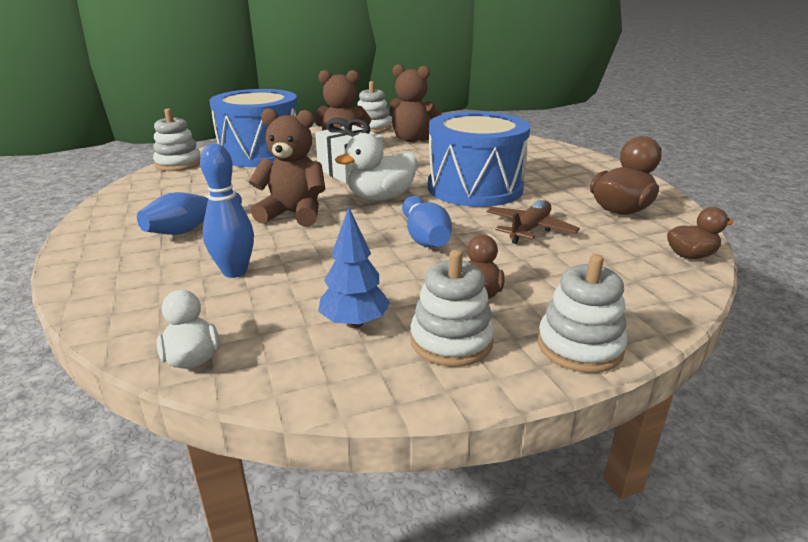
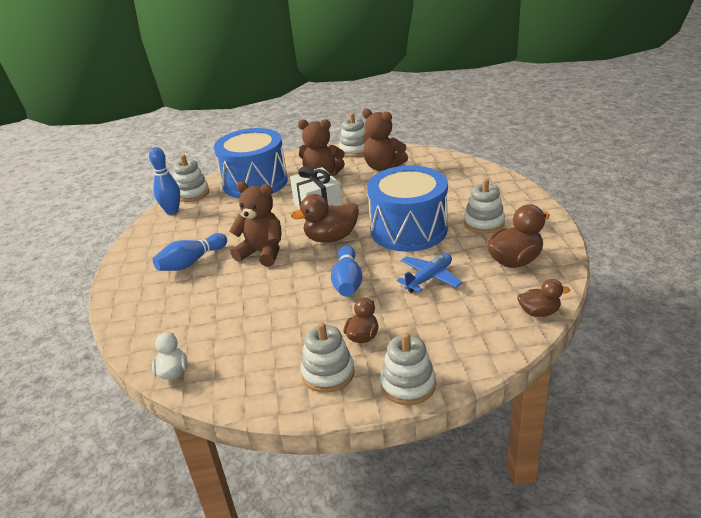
camera: 15 degrees right, 5 degrees up
(235, 272) = (210, 306): blue bowling pin -> blue bowling pin (172, 211)
(354, 323) = (273, 354): blue tree -> none
(381, 197) = (331, 238): white duck -> brown duck
(529, 229) = (429, 278): brown plane -> blue plane
(559, 180) = (484, 223): none -> white stacking toy

